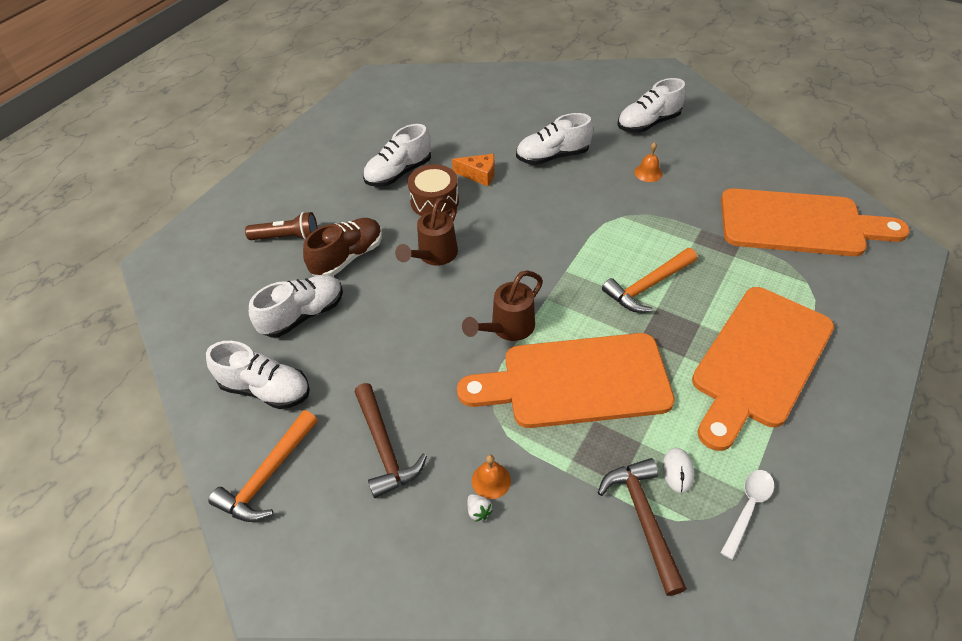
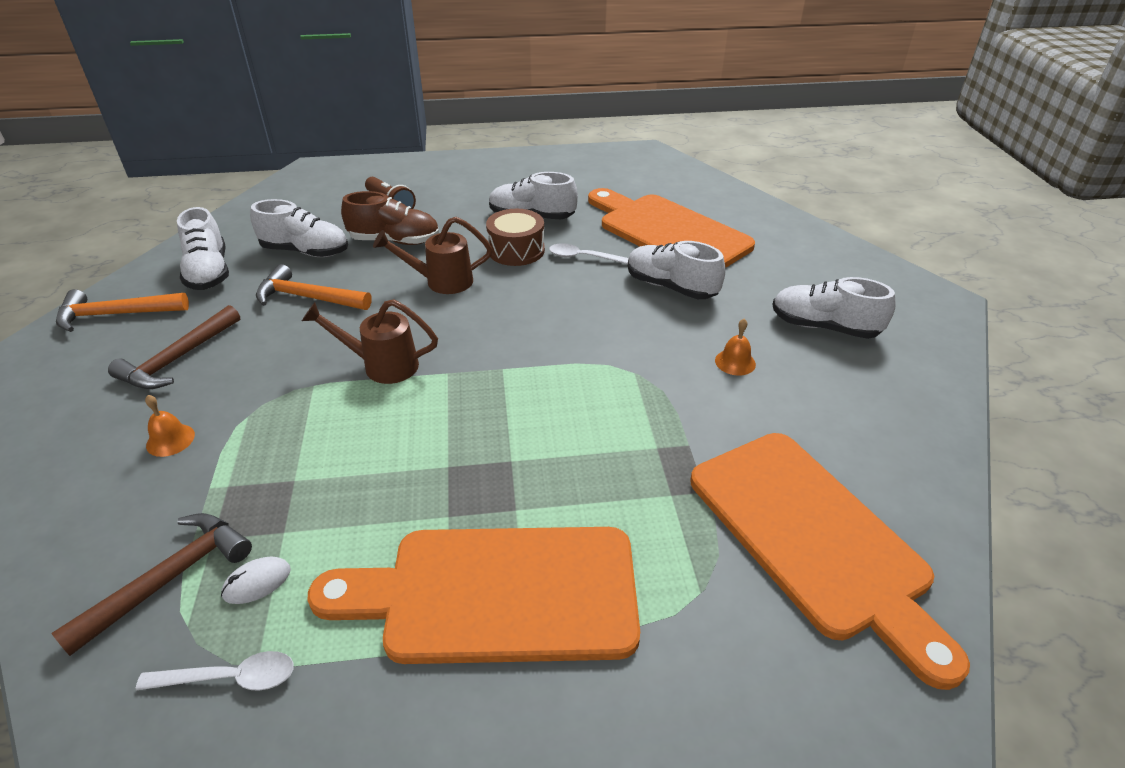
camera: 50 degrees right, 10 degrees down
(478, 511) = (127, 448): white strawberry -> none
(479, 175) = (584, 257): orange cheese -> white spoon
(576, 382) = (342, 444): orange cutting board -> orange cutting board (668, 232)
(647, 286) = (538, 439): orange hammer -> orange hammer (308, 297)

